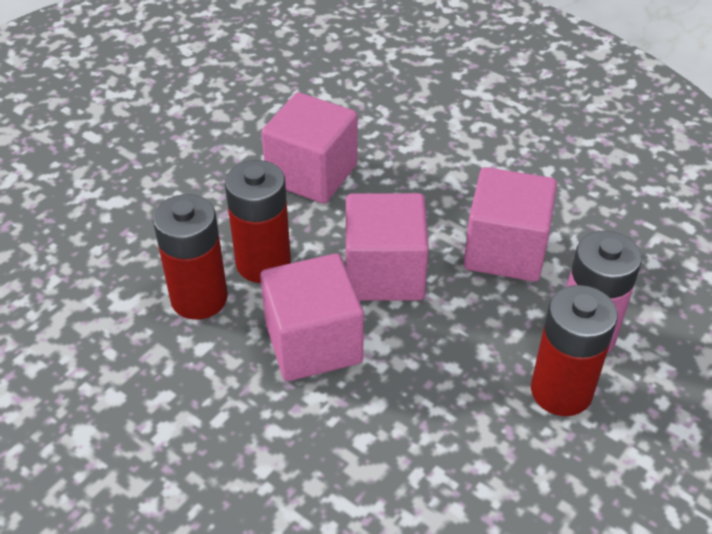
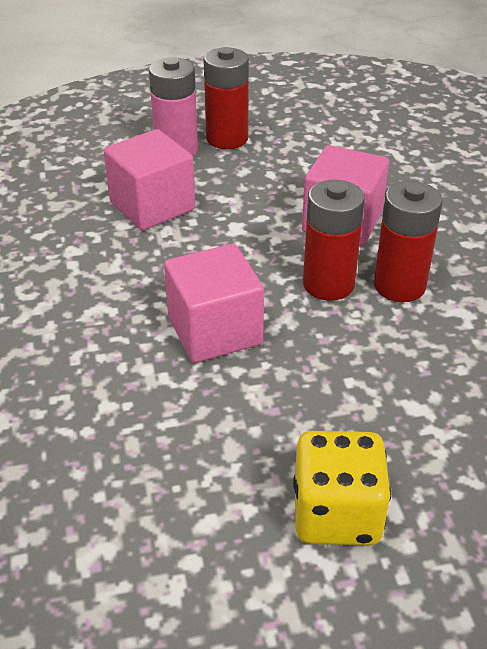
camera: 140 degrees left, 5 degrees down
(124, 116) = (336, 514): none -> yellow dice
(384, 273) = (249, 234): pink cube -> none

